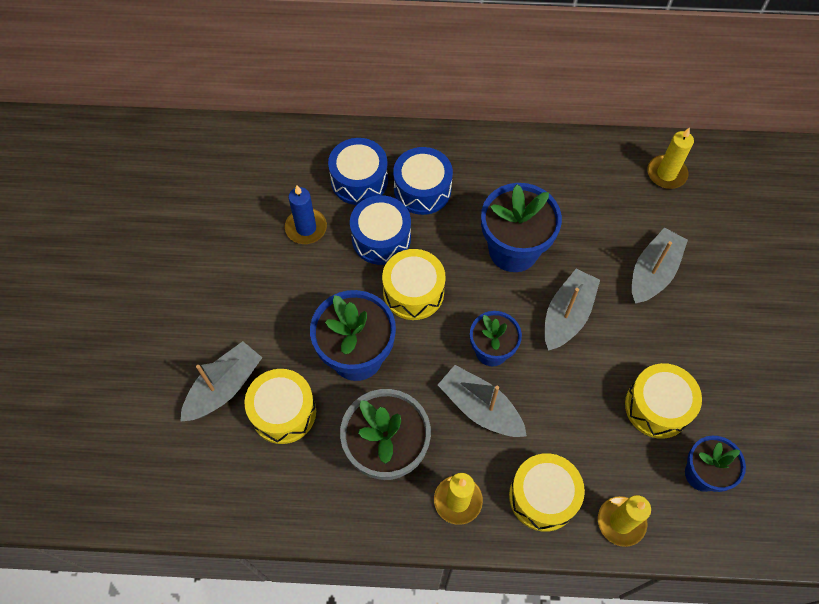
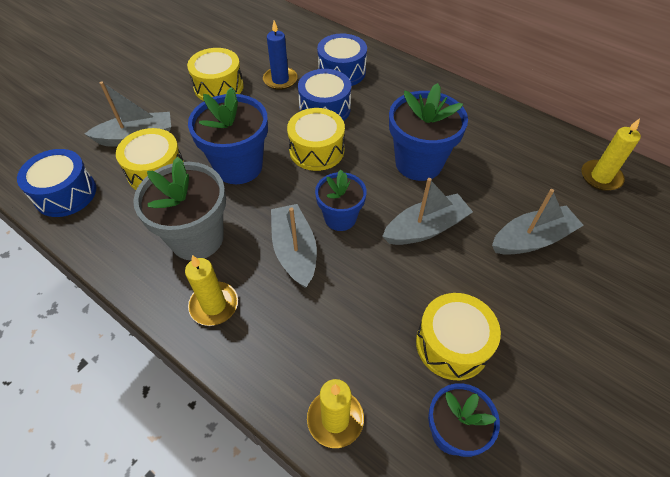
camera: 35 degrees right, 10 degrees down
(422, 190) = (381, 96): blue drum -> blue drum (65, 193)
(543, 496) = (284, 349): yellow drum -> yellow drum (219, 87)

